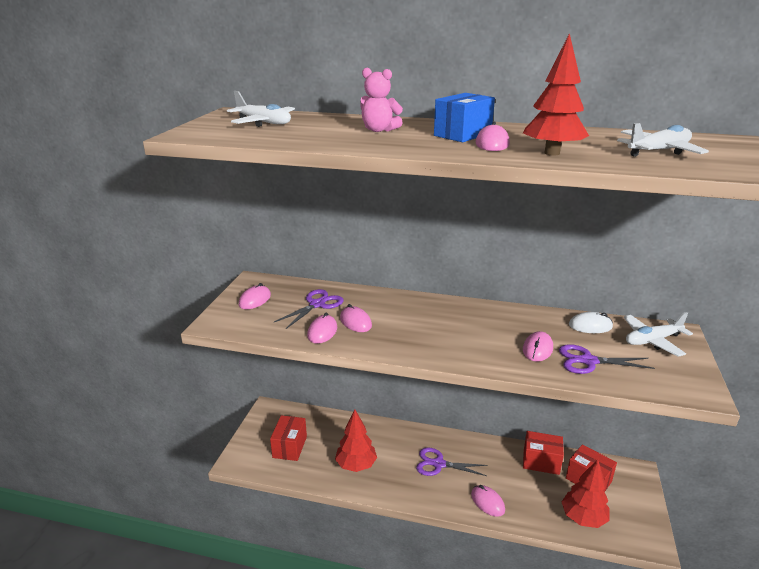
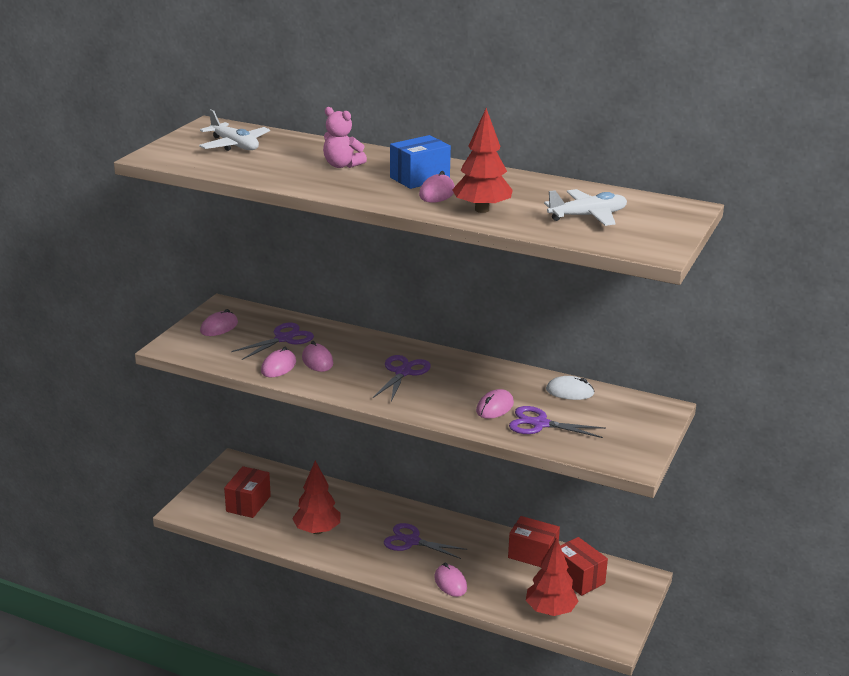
camera: 10 degrees right, 0 degrees up
(437, 324) = (403, 372): none -> purple scissors
(652, 341) = (626, 413): white plane -> none

